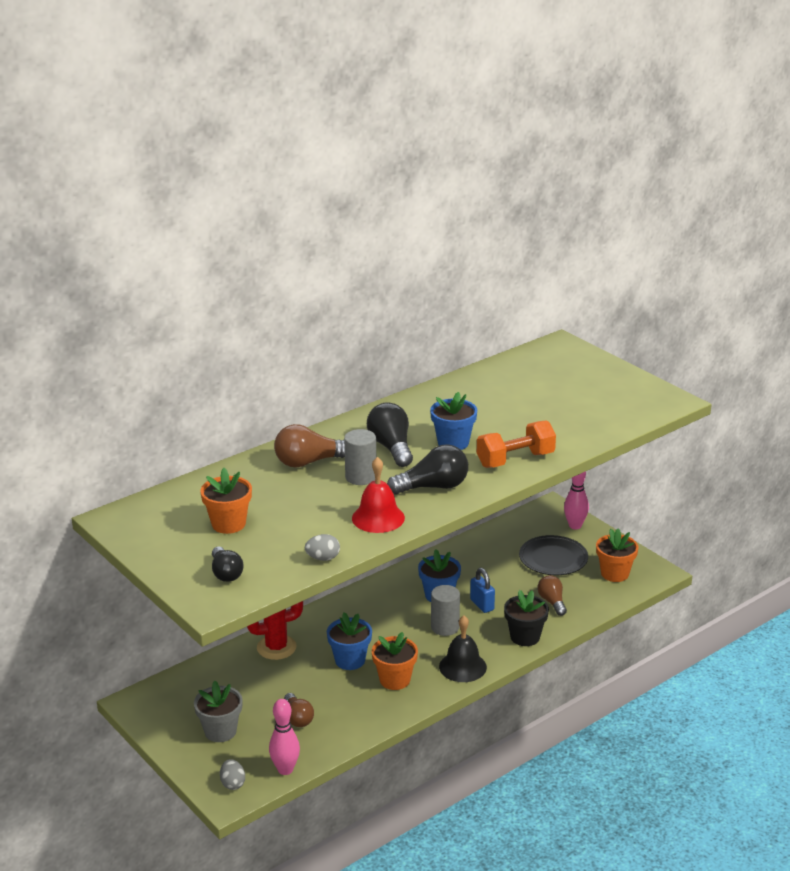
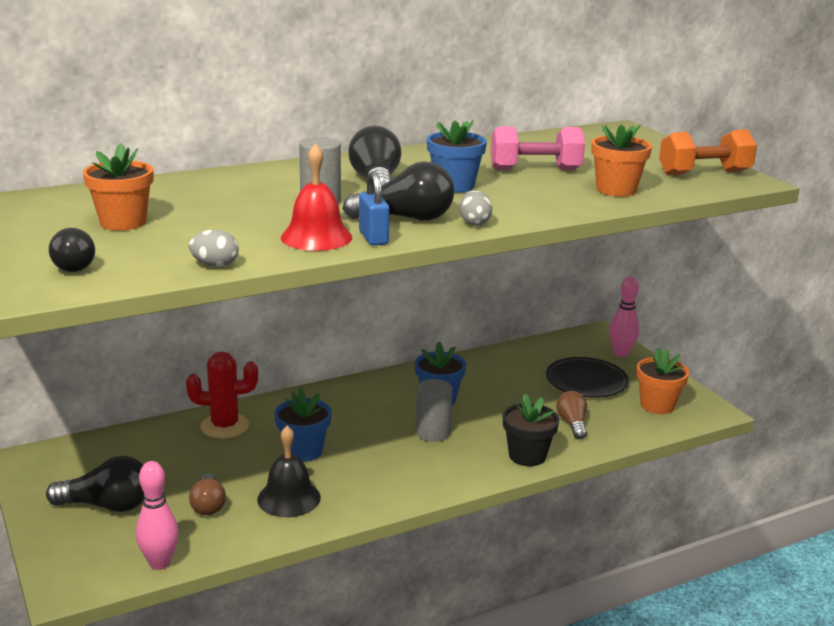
camera: 10 degrees right, 5 degrees down
(220, 731) = (107, 505): grey flower pot -> black light bulb
(233, 784) = (84, 570): grey egg -> grey egg (474, 223)
(309, 462) = (267, 184): brown light bulb -> none
(395, 680) = (348, 480): orange flower pot -> orange flower pot (616, 190)
(462, 667) = (438, 477): black bell -> black bell (289, 498)
(482, 605) = (486, 415): blue padlock -> blue padlock (373, 238)
(507, 412) = (535, 169): none -> pink dumbbell
(515, 460) = (526, 207): orange dumbbell -> orange dumbbell (704, 173)

